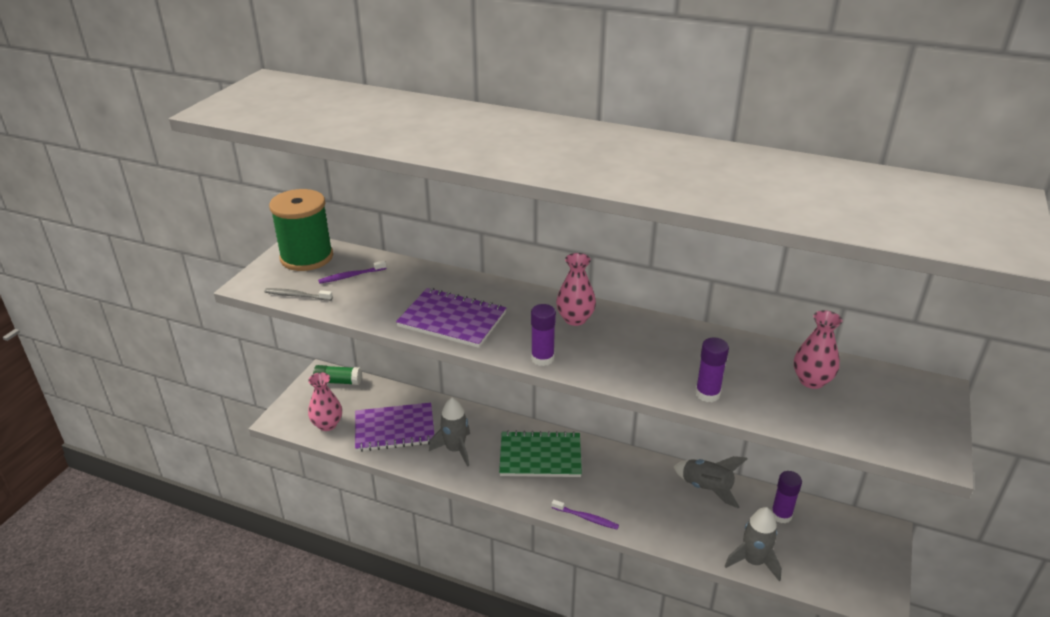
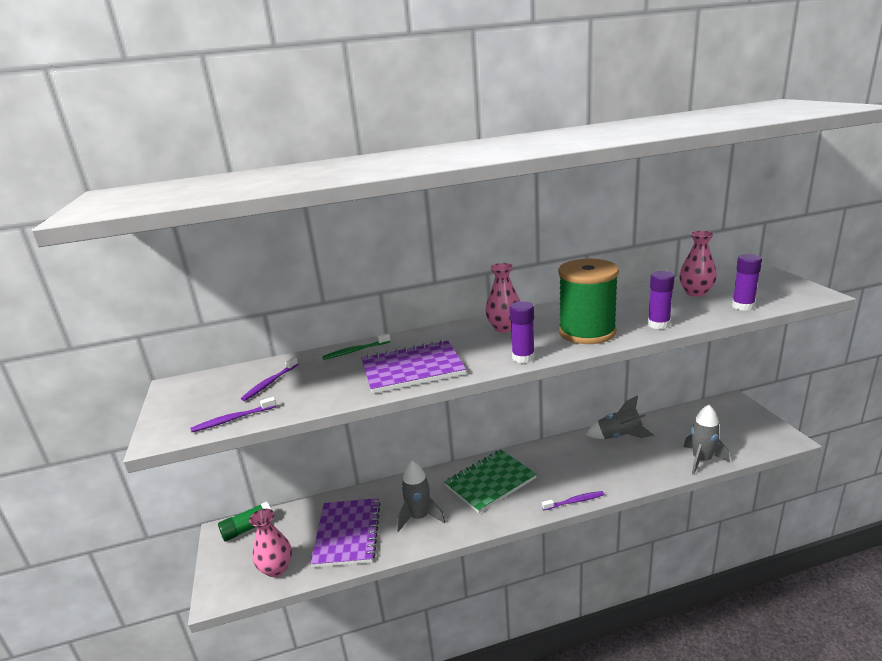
camera: 35 degrees left, 10 degrees down
(297, 295) = (233, 419): grey toothbrush -> purple toothbrush
(306, 257) = (200, 390): green spool -> green spool (587, 332)
(394, 429) = (347, 533): purple notebook -> purple notebook turned 45 degrees counterclockwise
(438, 278) = (355, 351): none -> green toothbrush
(781, 515) = (677, 425): purple glue stick -> purple glue stick (743, 306)

